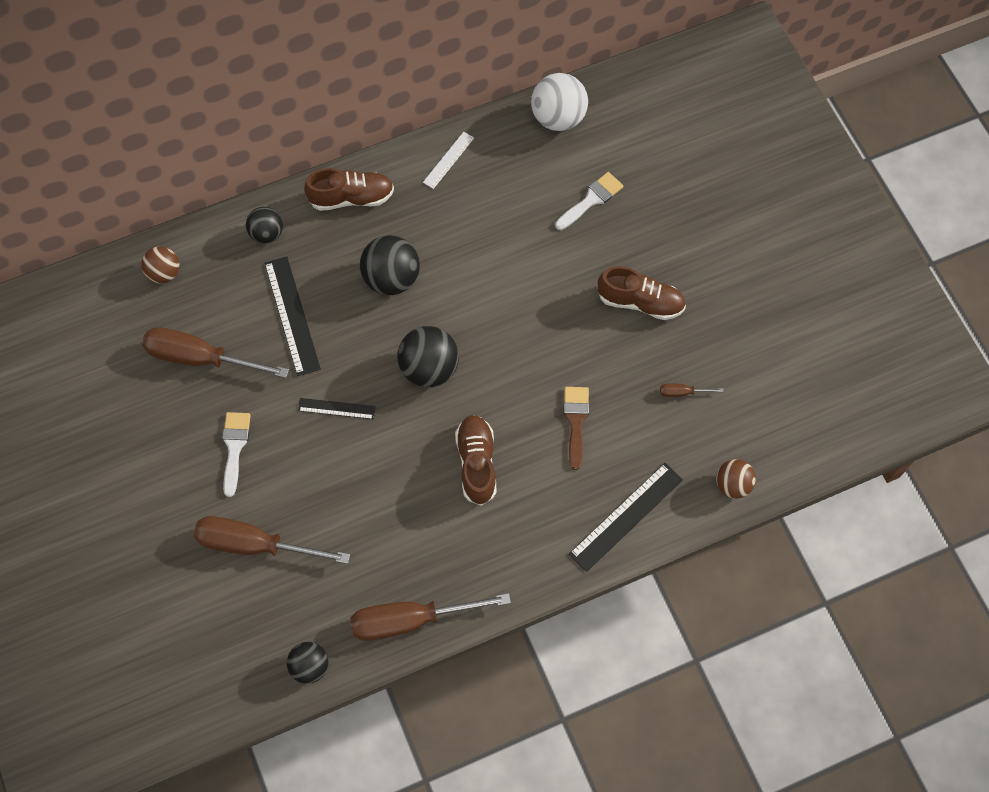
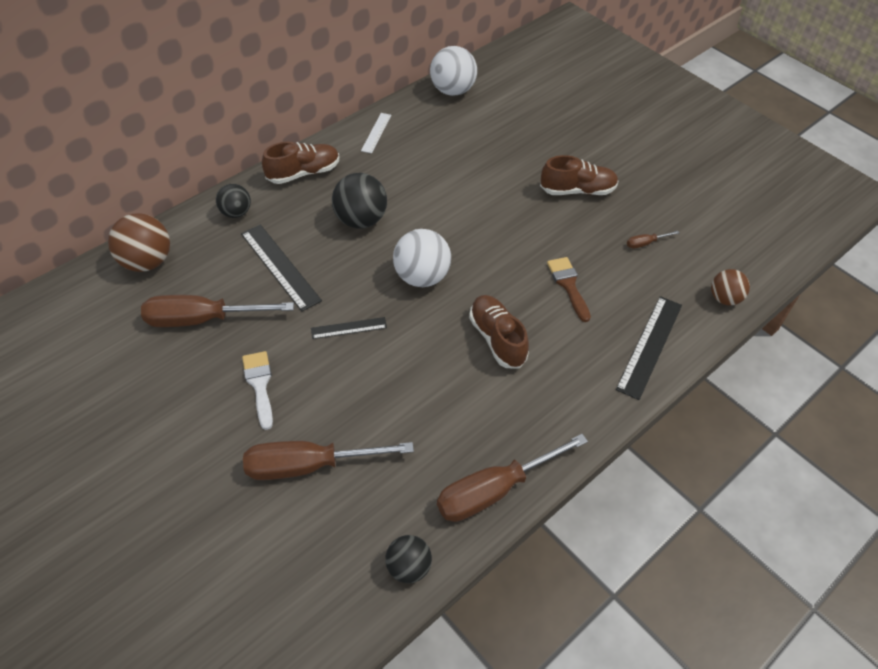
camera: 20 degrees left, 15 degrees down
(164, 273) = (147, 262): brown ball -> brown ball, size x1.60
(429, 368) = (422, 277): black ball -> white ball
(591, 200) = (504, 134): white brush -> none

